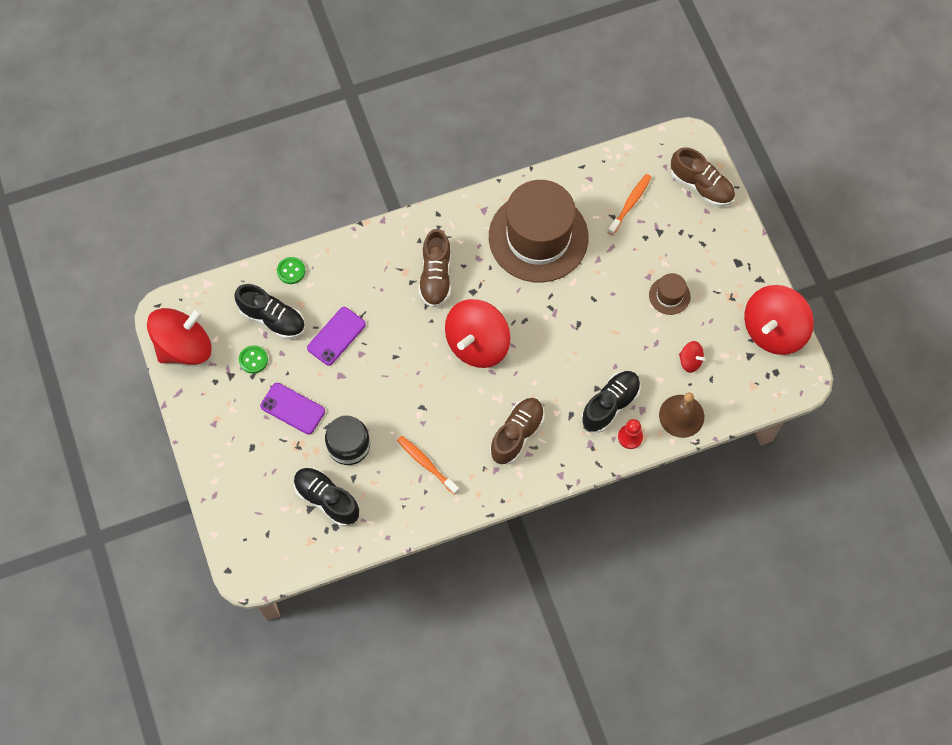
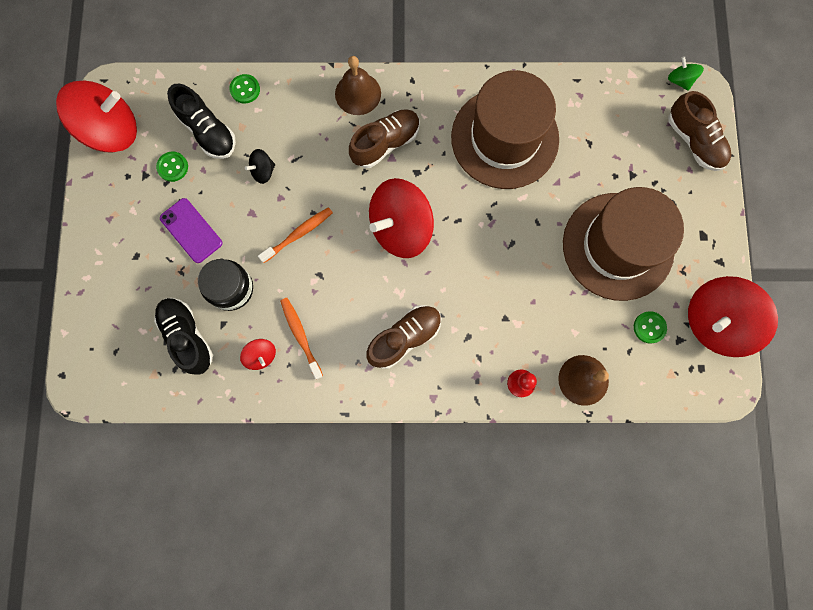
camera: 20 degrees right, 10 degrees up
(336, 336) = (263, 171): purple phone -> black spinning top
(394, 241) = (358, 93): none -> brown bell
(436, 276) = (385, 143): brown shoe -> brown shoe turned 150 degrees counterclockwise
(610, 405) = (513, 341): black shoe -> none
(630, 204) = (612, 135): orange toothbrush -> orange toothbrush (298, 234)
(669, 295) = (618, 246): brown hat -> brown hat, size x2.45
(670, 138) = (680, 80): none -> green spinning top
(690, 361) = (614, 324): red spinning top -> red spinning top (261, 355)
(720, 354) = (649, 327): none -> green button

